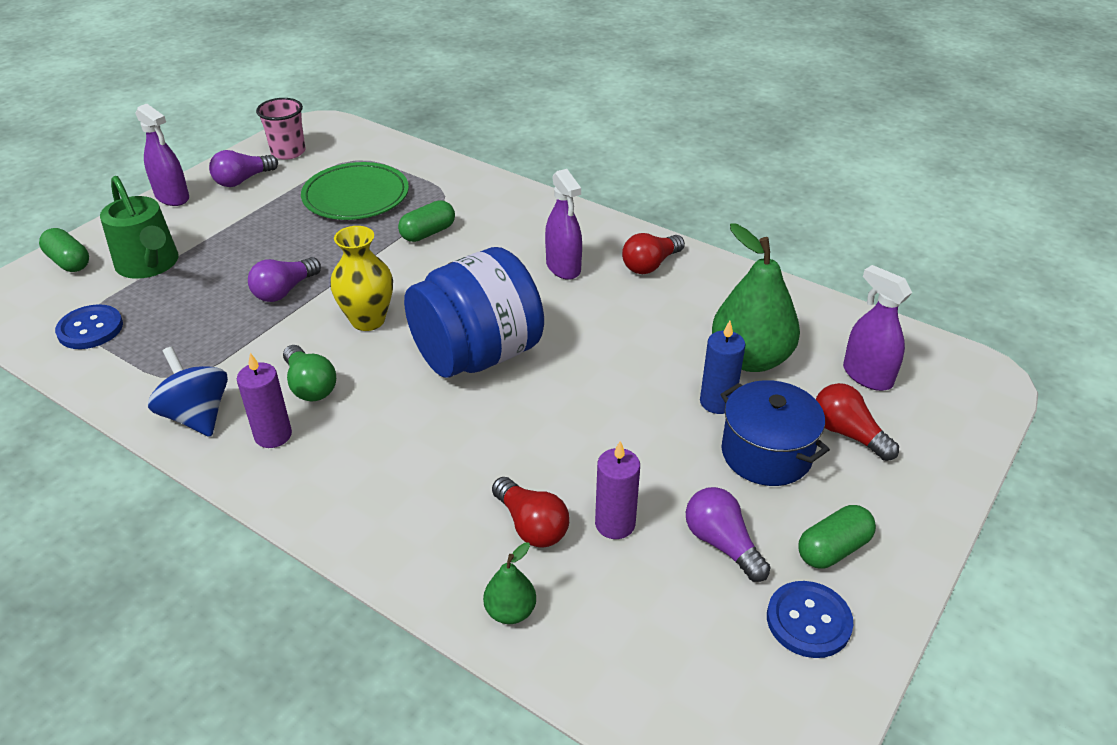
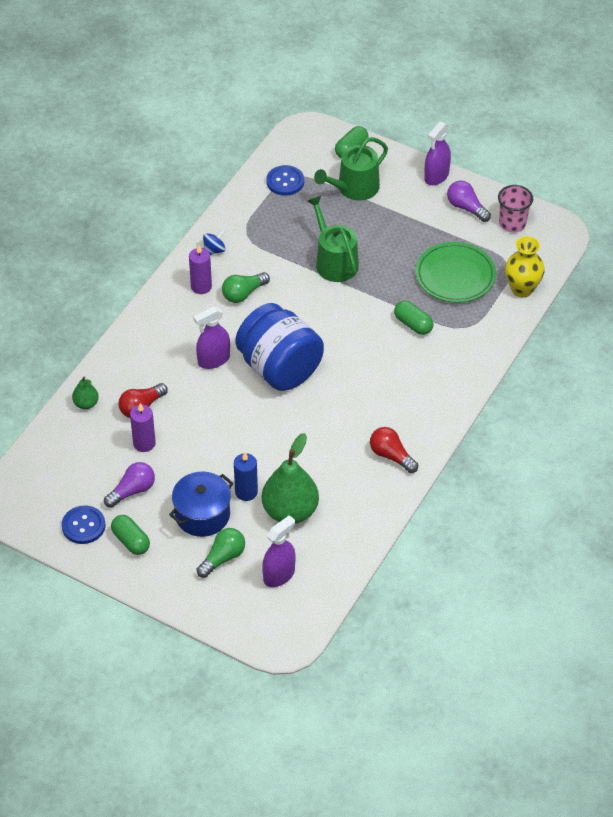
camera: 85 degrees right, 10 degrees up
(197, 416) = (214, 250): blue spinning top -> blue spinning top, size x0.59
(284, 291) = (334, 261): purple light bulb -> green watering can
(368, 320) = (308, 309): yellow vase -> yellow vase (522, 289)
(563, 267) = (381, 405): purple spray bottle -> purple spray bottle (213, 360)
(847, 433) = (223, 558): red light bulb -> green light bulb

